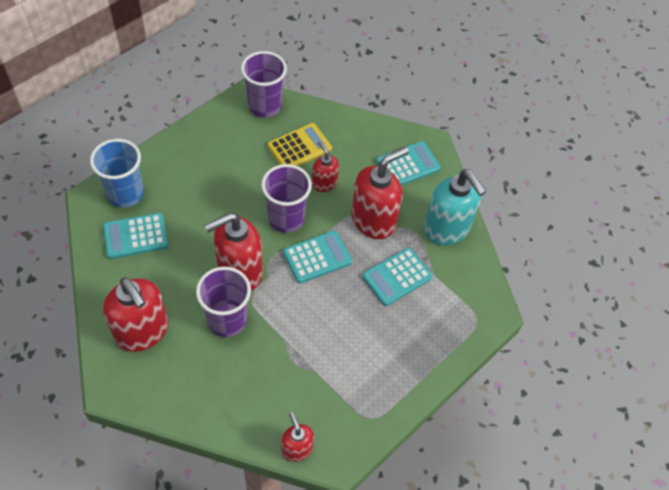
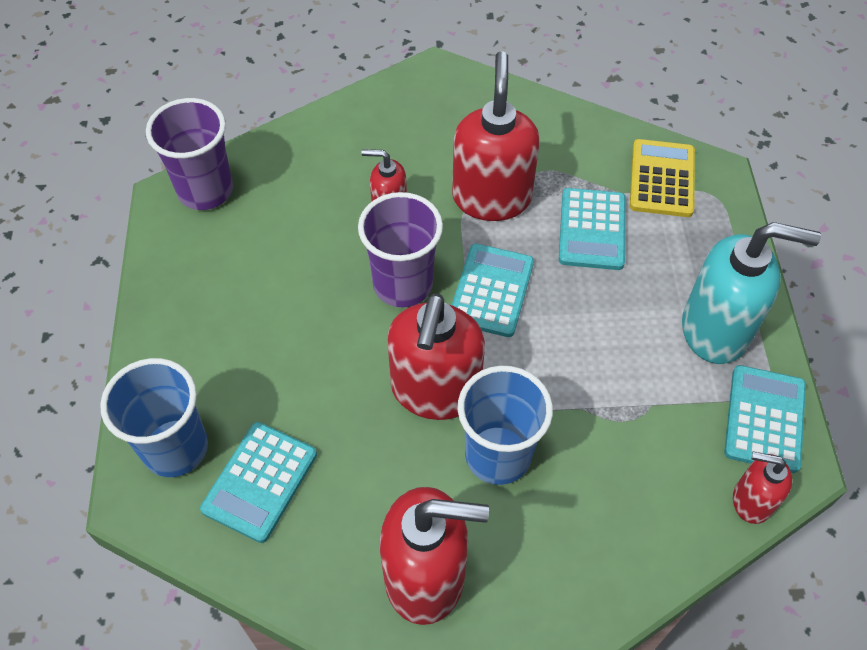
camera: 45 degrees left, 0 degrees up
(227, 320) = (498, 455): purple cup -> blue cup
(299, 147) = (309, 198): yellow calculator -> yellow calculator (662, 179)
(408, 165) = (445, 112): turquoise calculator -> turquoise calculator (764, 419)
(447, 229) = (568, 138): turquoise soap dispenser -> turquoise soap dispenser (716, 330)

